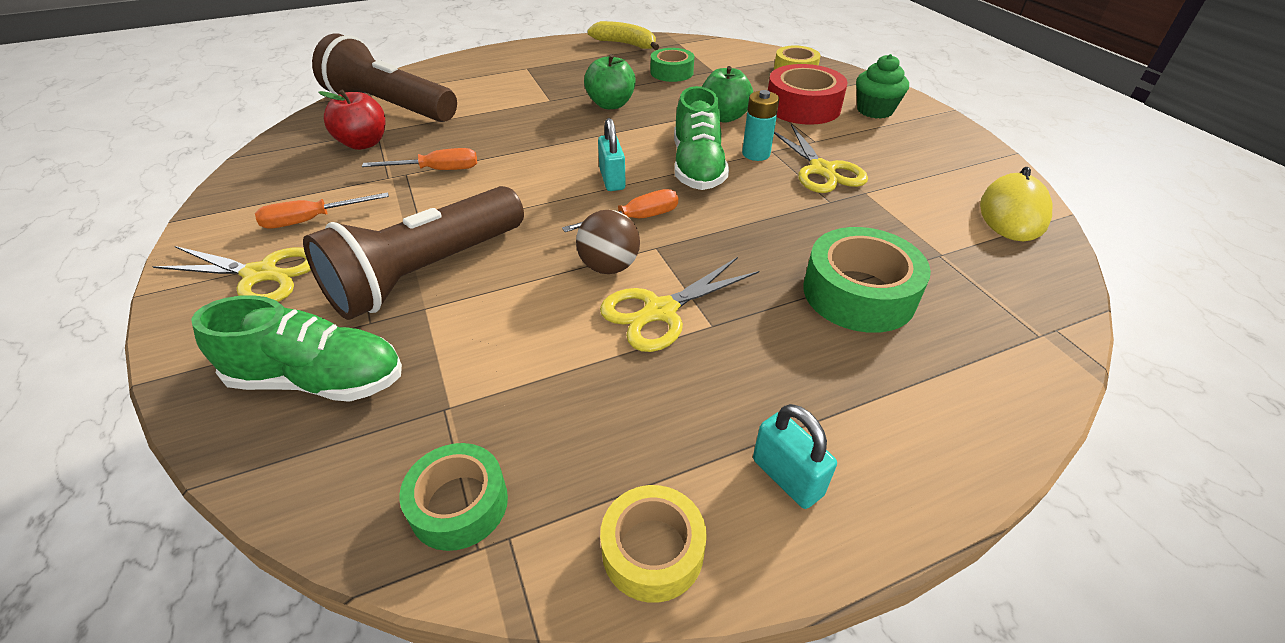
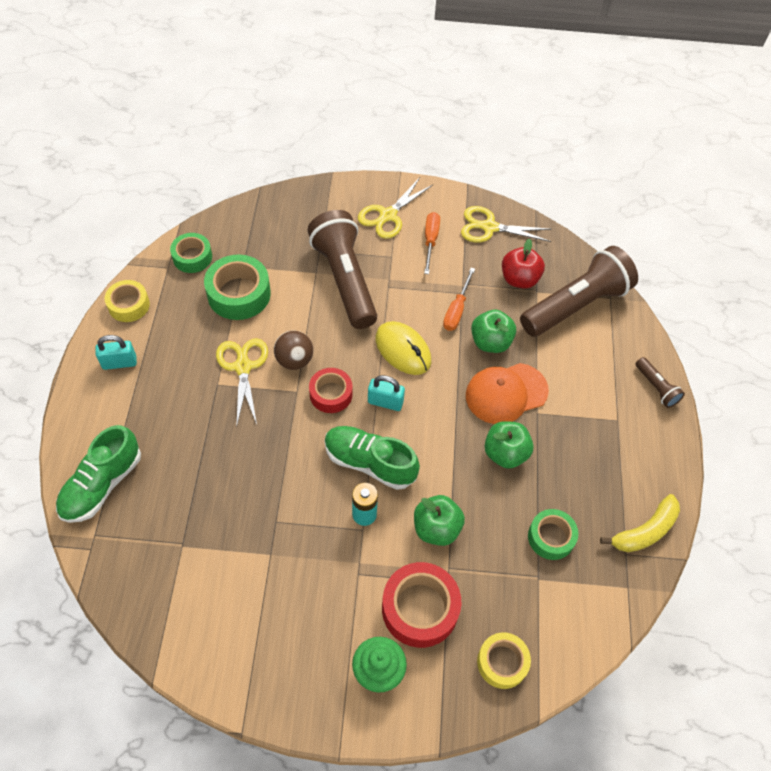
camera: 115 degrees right, 15 degrees up
(319, 380) = (291, 227): green shoe -> green shoe (102, 485)
(475, 139) = (490, 342): none -> green apple
(476, 59) = (656, 388): none -> brown flashlight
(539, 118) = (506, 393): none -> orange cap
(635, 219) = (331, 394): orange screwdriver -> red tape
(822, 170) = (314, 546): yellow scissors -> yellow scissors (489, 227)
(859, 293) = (187, 469): green tape -> green tape (239, 294)
(1012, 213) = (182, 636): yellow mouse -> yellow mouse (403, 350)

